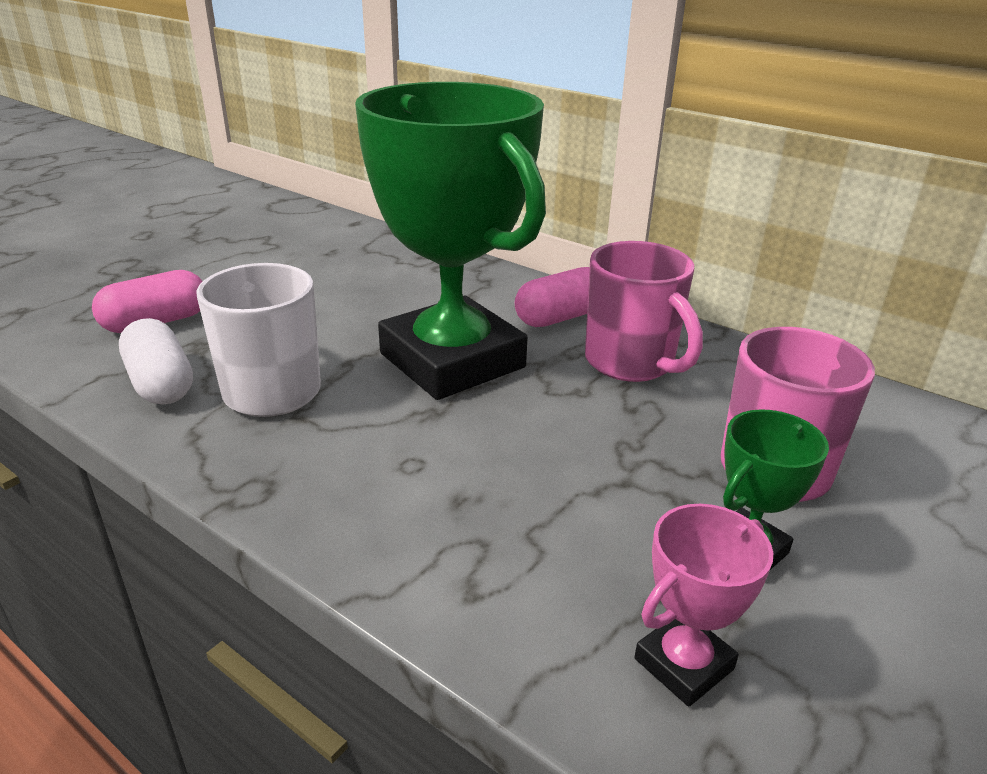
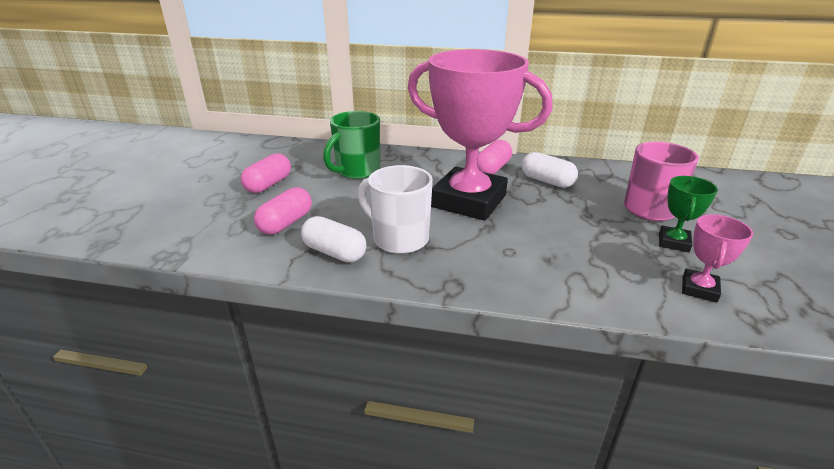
camera: 25 degrees left, 0 degrees up
(205, 262) = (268, 184): none -> pink capsule
(344, 271) = (357, 171): none -> green mug
(452, 360) = (468, 201): green trophy -> pink trophy
(631, 363) = (547, 181): pink mug -> white capsule

